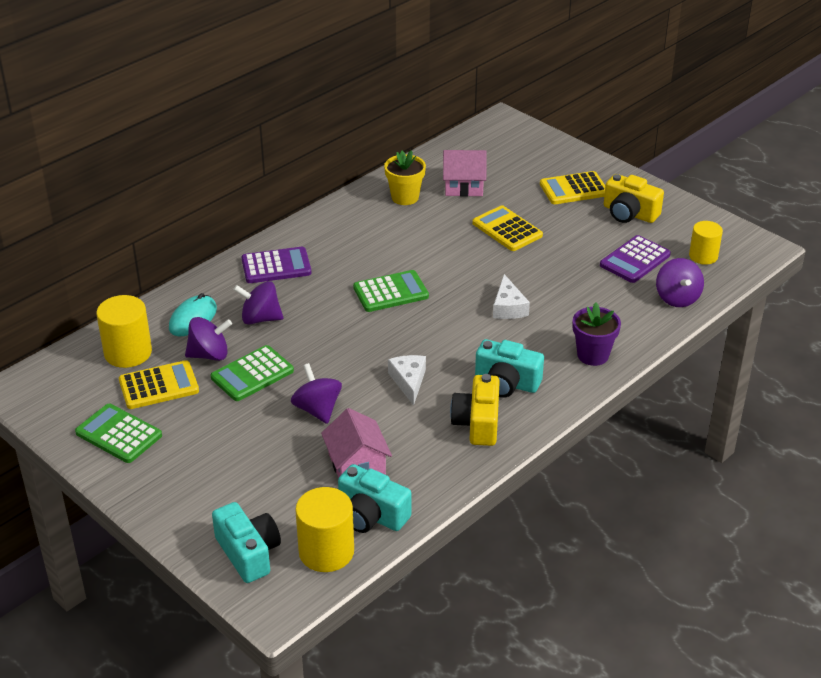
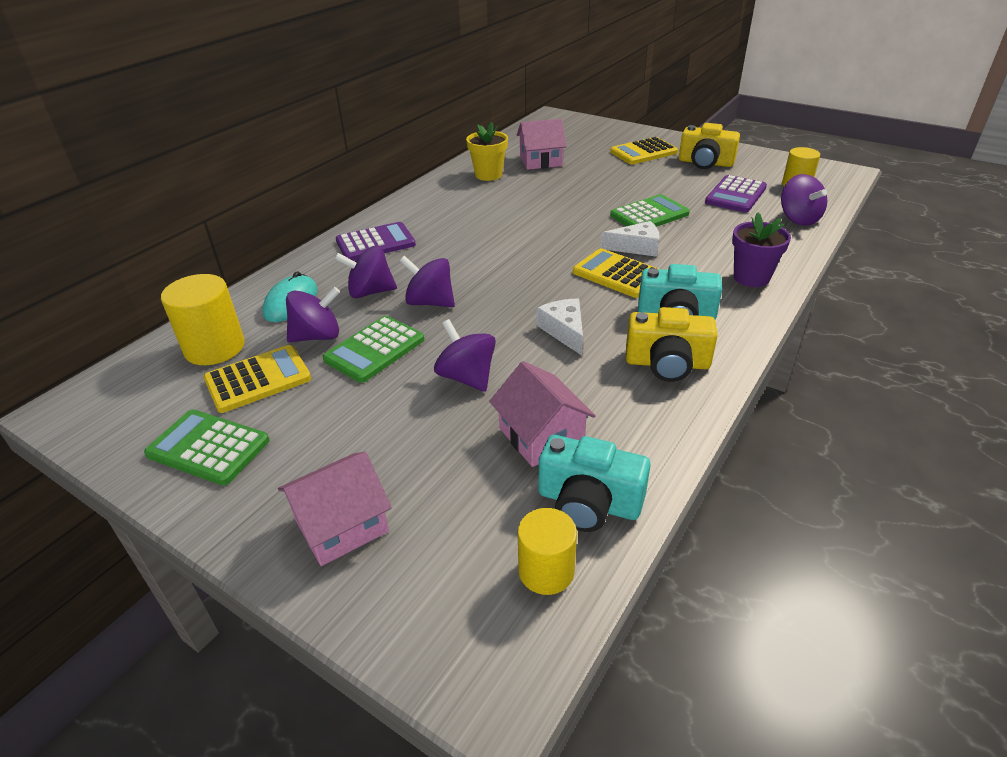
camera: 10 degrees left, 0 degrees up
(202, 502) = (341, 525): none -> pink house
(248, 553) = (429, 596): turquoise camera -> none
(307, 337) = (430, 302): none -> purple spinning top
(326, 551) = (546, 571): yellow cylinder -> yellow cylinder, size x0.66
(390, 292) = (507, 250): green calculator -> green calculator (649, 215)
(477, 423) = (667, 363): yellow camera -> yellow camera turned 75 degrees counterclockwise
(507, 229) = (599, 187): yellow calculator -> yellow calculator (617, 274)
(508, 307) = (636, 247): white cheese -> white cheese turned 75 degrees counterclockwise

